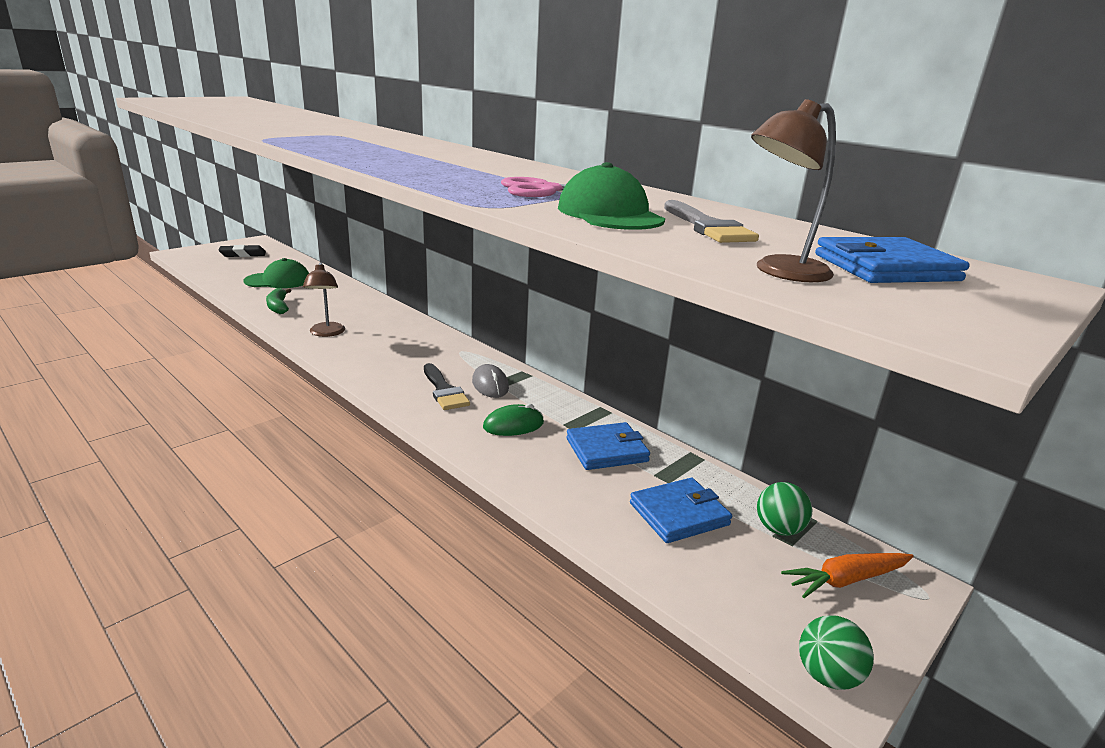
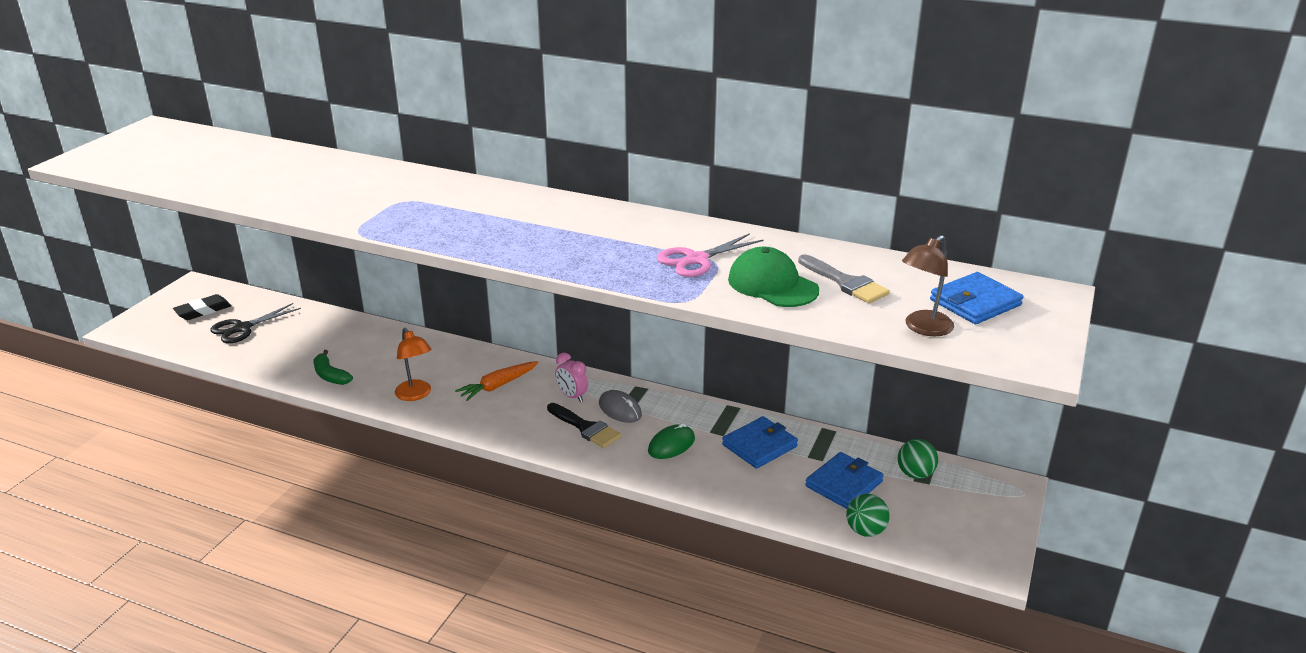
camera: 20 degrees left, 5 degrees up
(255, 268) = (243, 328): none -> black scissors
(278, 280) = (289, 339): green cap -> none
(326, 333) = (416, 395): brown lamp -> orange lamp
(456, 365) = (572, 396): none -> pink clock
(827, 675) = (986, 564): green ball -> green ball (865, 531)
(846, 580) = (972, 498): orange carrot -> orange carrot (498, 386)

